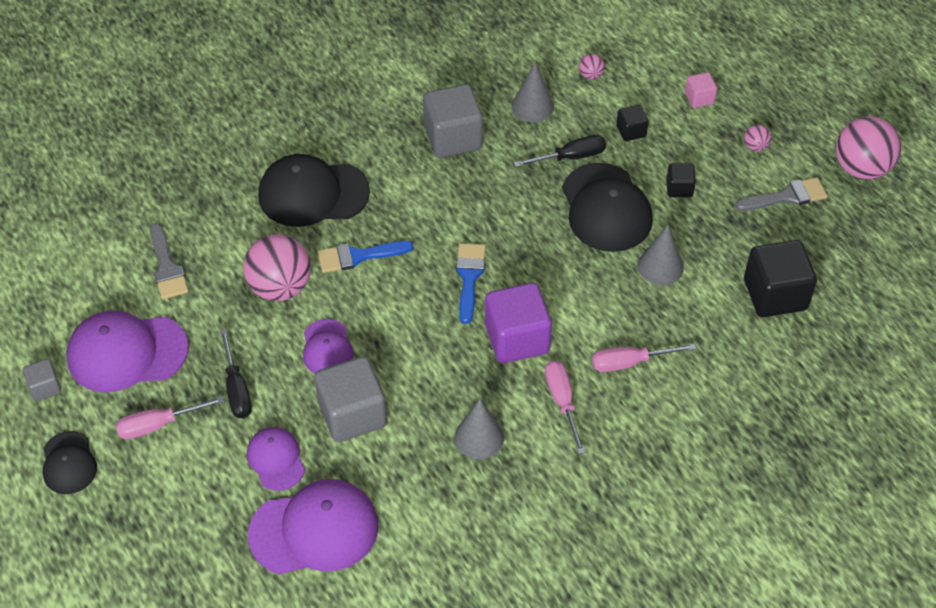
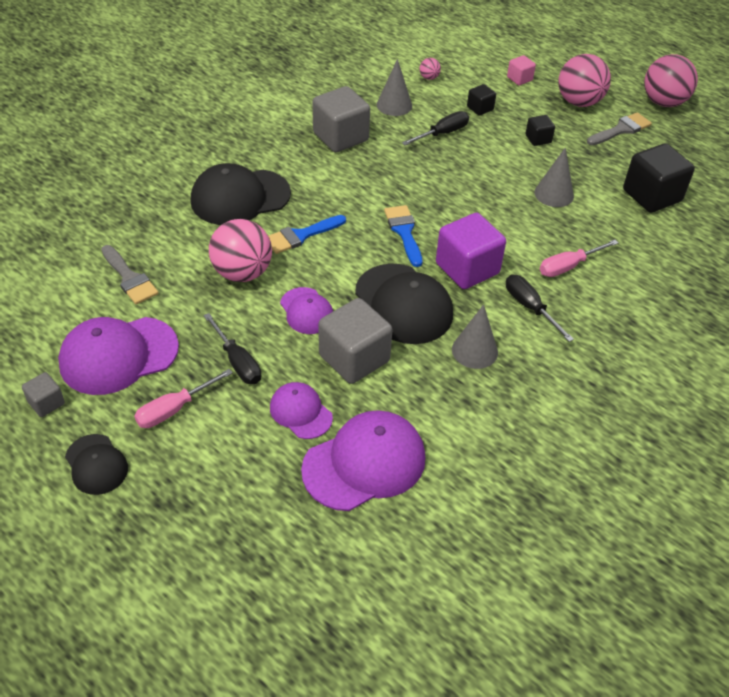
camera: 20 degrees left, 5 degrees down
(562, 402) = (530, 307): pink screwdriver -> black screwdriver
(606, 208) = (489, 162): black cap -> black cap (403, 304)
(755, 146) = (579, 102): pink ball -> pink ball, size x2.32

